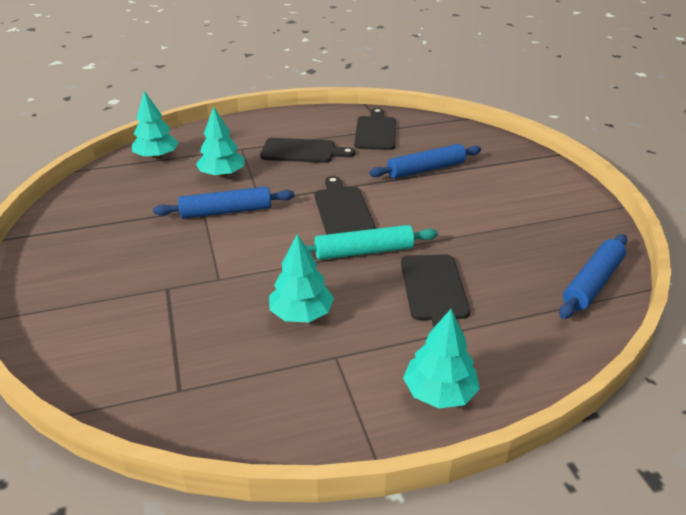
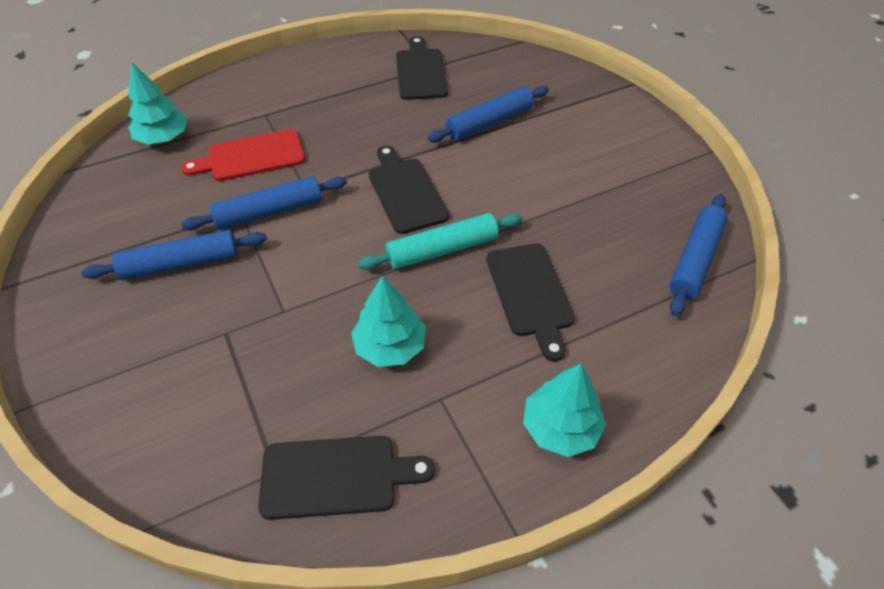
camera: 10 degrees left, 15 degrees up
(145, 238) = (181, 264): none -> blue rolling pin
(222, 174) = (251, 157): turquoise tree -> red cutting board
(302, 151) = (340, 111): black cutting board -> black cutting board (336, 477)

